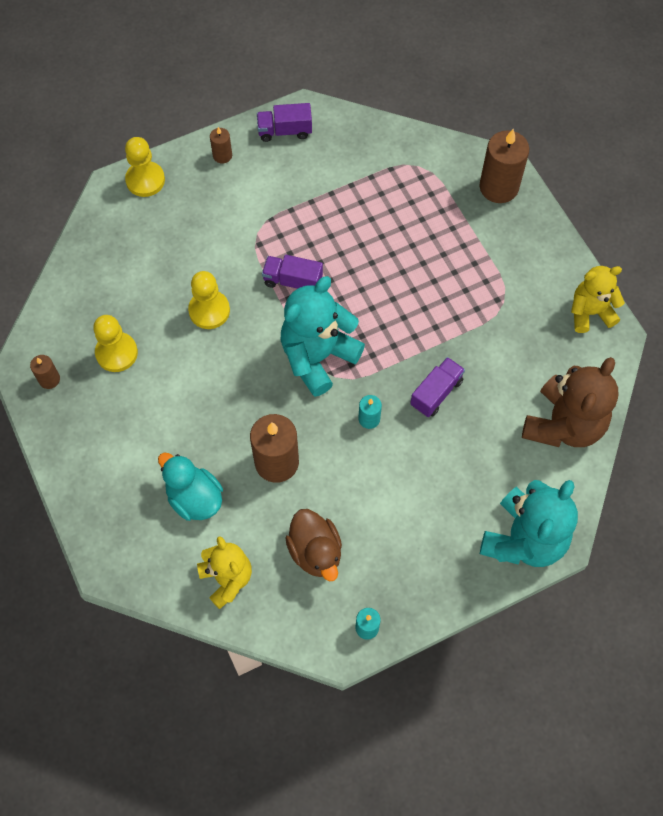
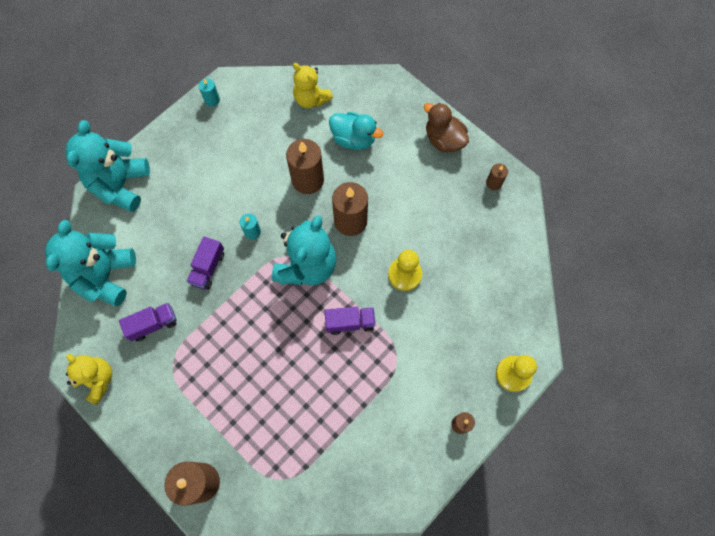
camera: 160 degrees right, 5 degrees up
(116, 353) = (457, 218): yellow pawn -> none
(245, 392) = (350, 221): none -> brown candle
(285, 131) = (416, 473): purple truck -> purple truck (153, 324)
(315, 552) = (260, 132): brown duck -> brown duck (443, 140)
(563, 424) = (105, 276): brown teddy bear -> turquoise teddy bear
(590, 312) = (98, 380): yellow teddy bear -> yellow teddy bear turned 105 degrees counterclockwise

